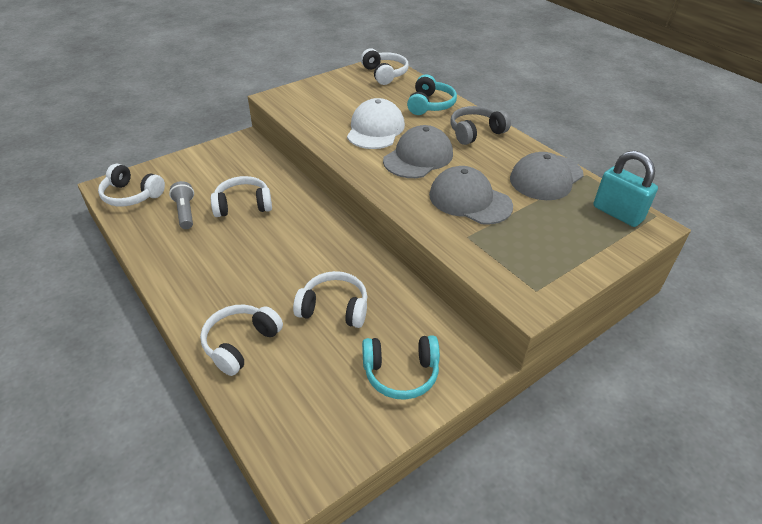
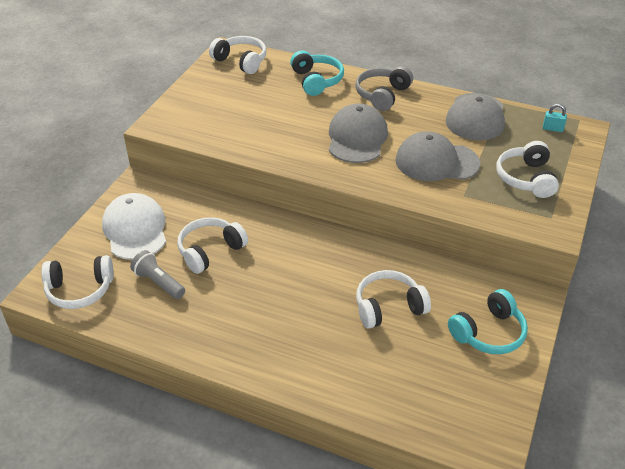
camera: 30 degrees left, 0 degrees up
(241, 344) = (341, 374): white headphones -> white headphones (526, 178)
(375, 129) = (291, 124): white cap -> white cap (135, 230)
(617, 213) = (552, 129): turquoise padlock -> turquoise padlock, size x0.46

